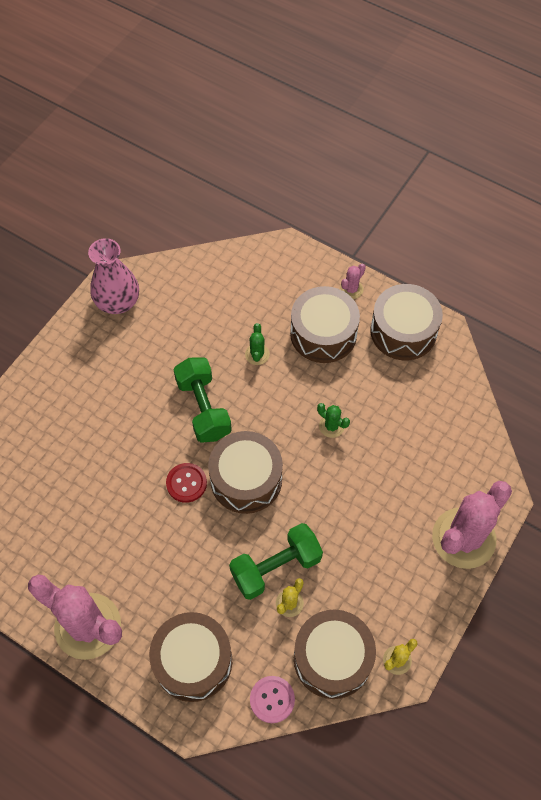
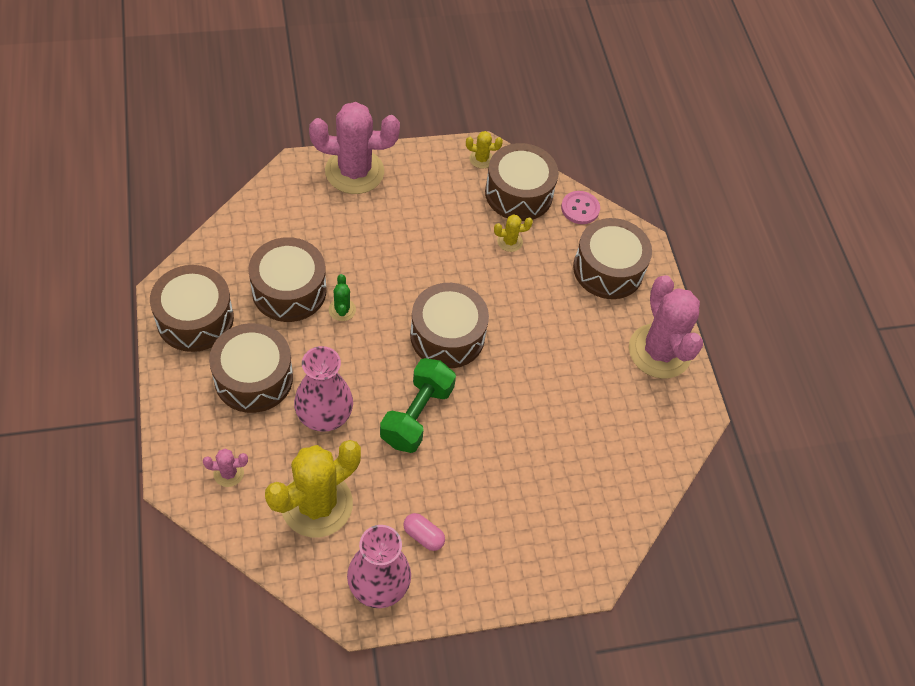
camera: 140 degrees left, 5 degrees down
(121, 347) = (423, 536): none -> pink capsule
(186, 483) = (493, 374): red button -> none
(199, 306) = (317, 504): none -> yellow cactus
(257, 354) = (324, 414): green cactus -> pink vase
(276, 567) = (493, 267): green dumbbell -> none
(351, 289) = (181, 389): pink cactus -> pink cactus (228, 473)
(379, 404) = (289, 290): none -> brown drum

